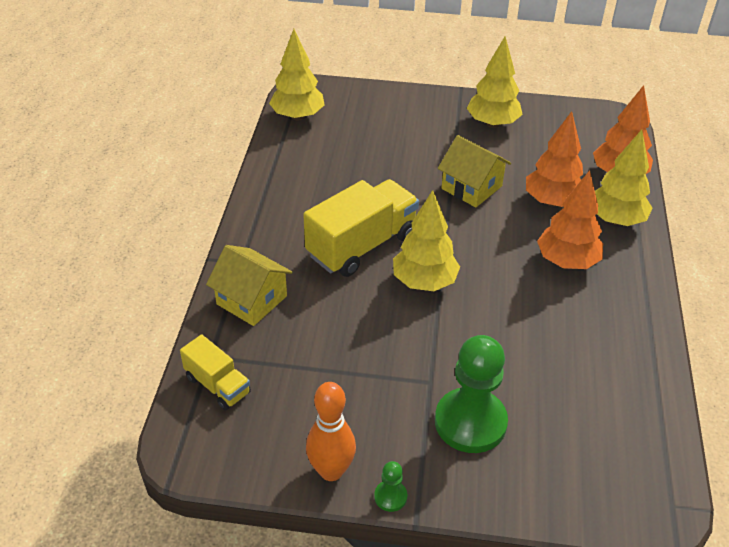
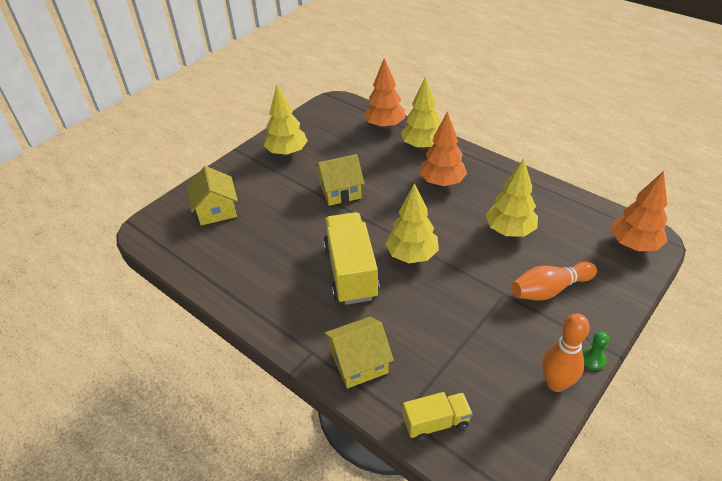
camera: 55 degrees left, 0 degrees up
(297, 116) = (173, 246): yellow tree -> yellow tree (509, 231)
(365, 118) = (216, 210): none -> yellow house
(470, 422) = (549, 290): green pawn -> orange bowling pin
(552, 201) = (385, 163): orange tree -> orange tree (633, 244)

